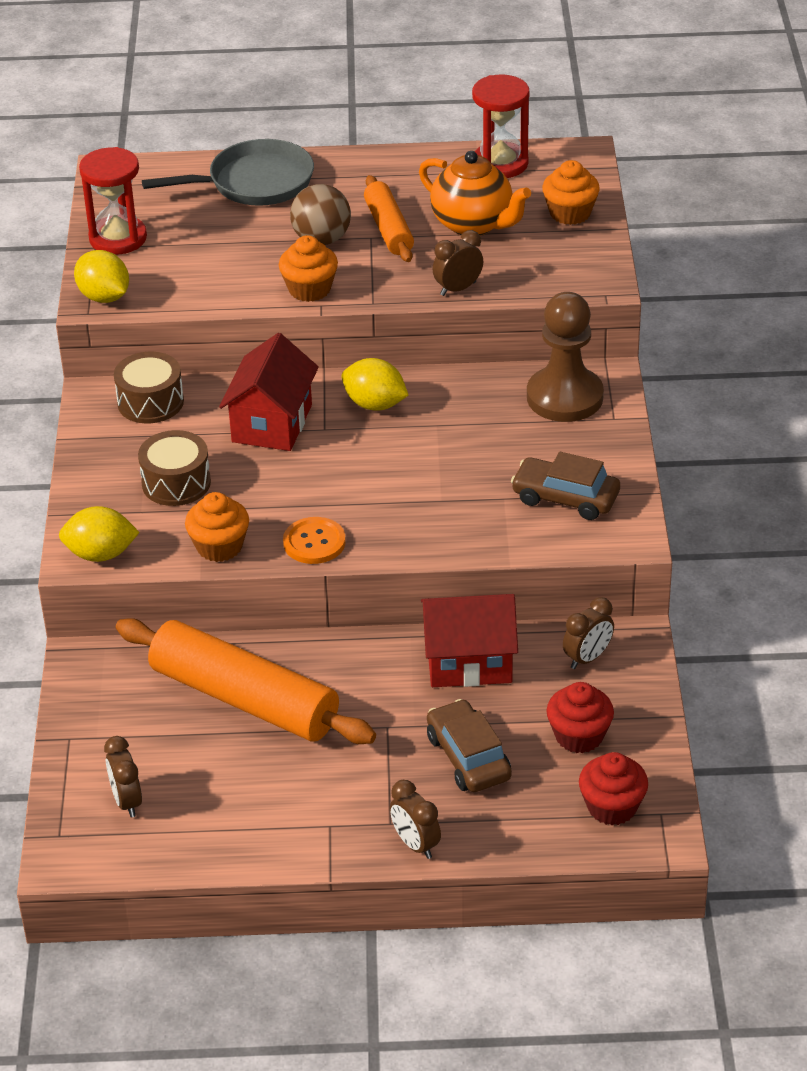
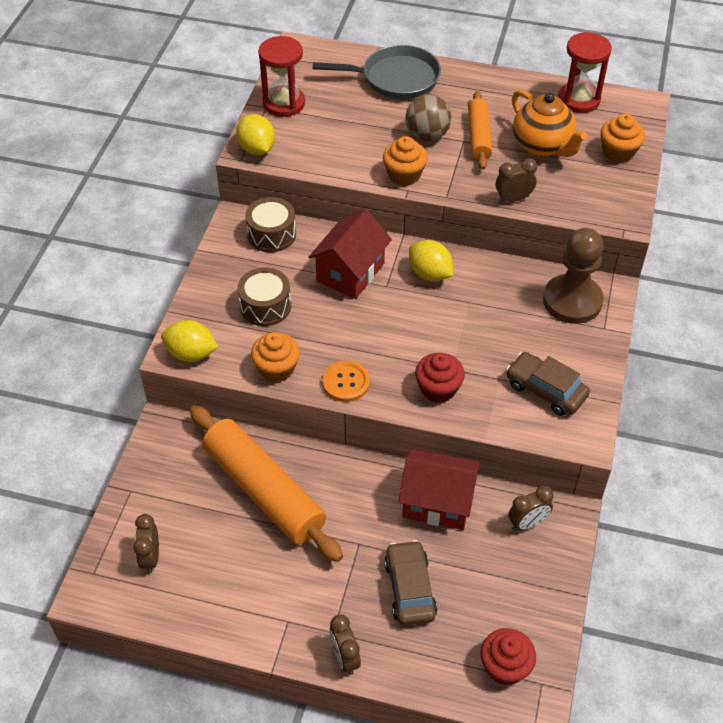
camera: 15 degrees right, 10 degrees up
(579, 736) = (499, 592): red cupcake -> red cupcake (438, 389)

